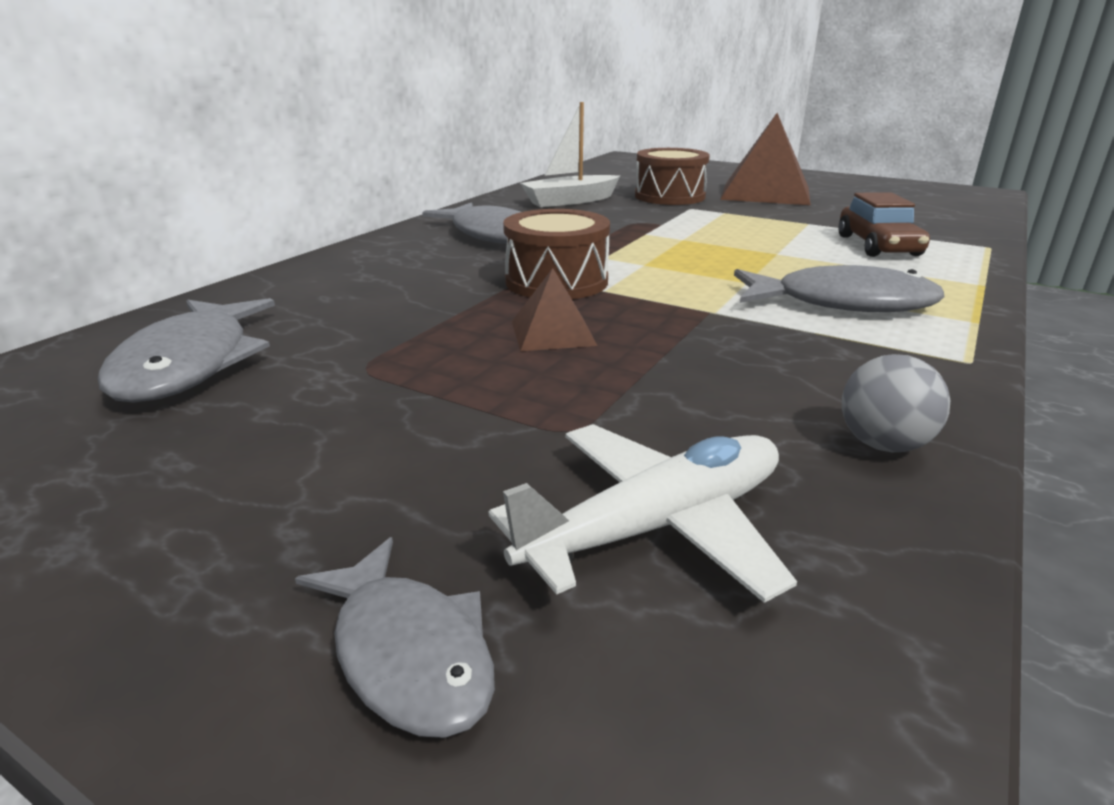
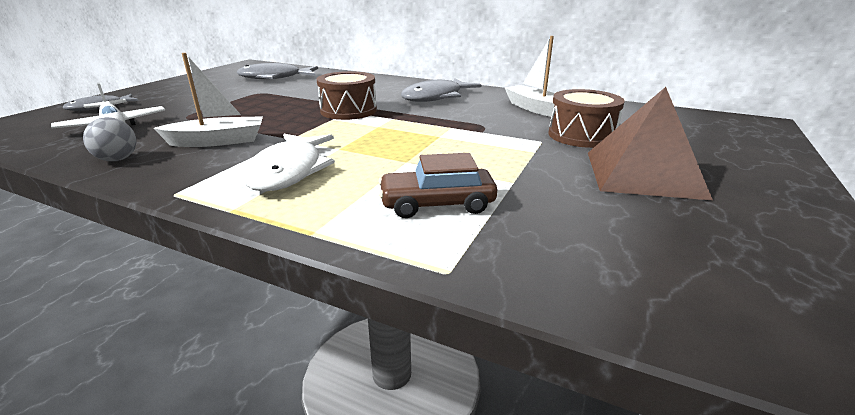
camera: 85 degrees right, 0 degrees up
(553, 333) = (277, 112): brown pyramid -> none
(743, 363) = (217, 141): none -> white boat
(842, 303) = (289, 171): grey fish -> white fish

